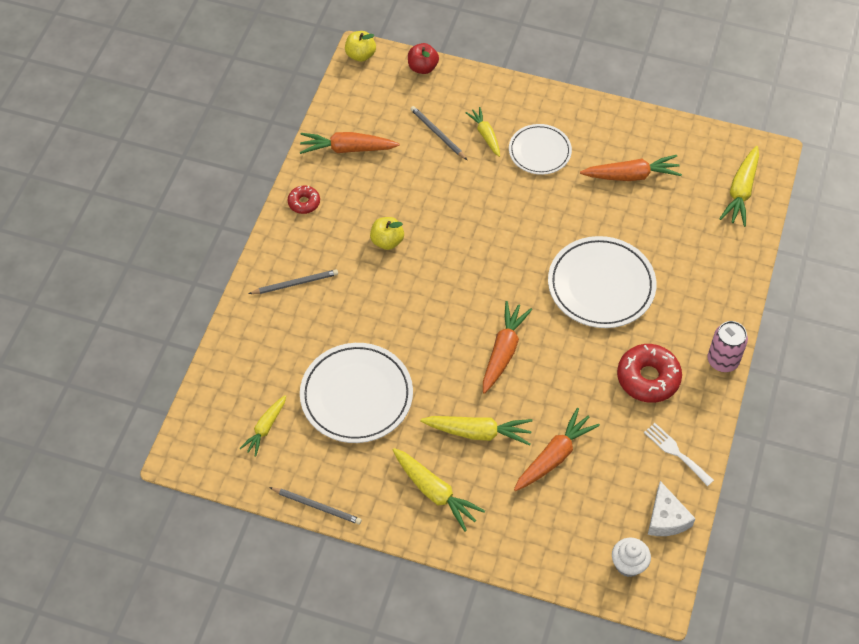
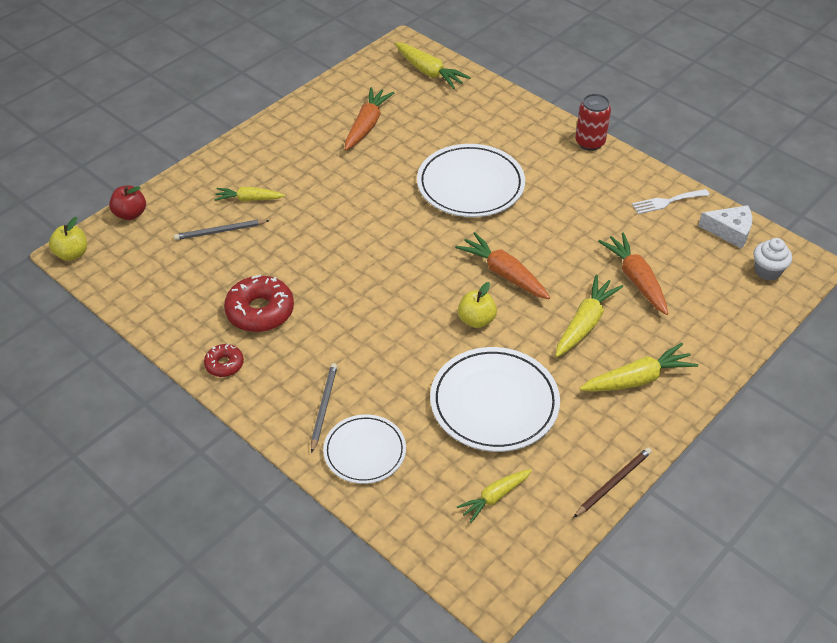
camera: 65 degrees left, 10 degrees down
(265, 428) = (494, 497): yellow carrot -> yellow carrot turned 90 degrees clockwise
(317, 506) = (613, 483): grey pencil -> brown pencil
(347, 149) = (182, 306): orange carrot -> none
(387, 241) = (321, 314): yellow apple -> yellow apple (476, 320)
(539, 151) = (297, 171): white plate -> white plate (365, 451)
(648, 378) = (584, 191): red donut -> red donut (260, 311)
(722, 360) = (590, 142): pink can -> red can

